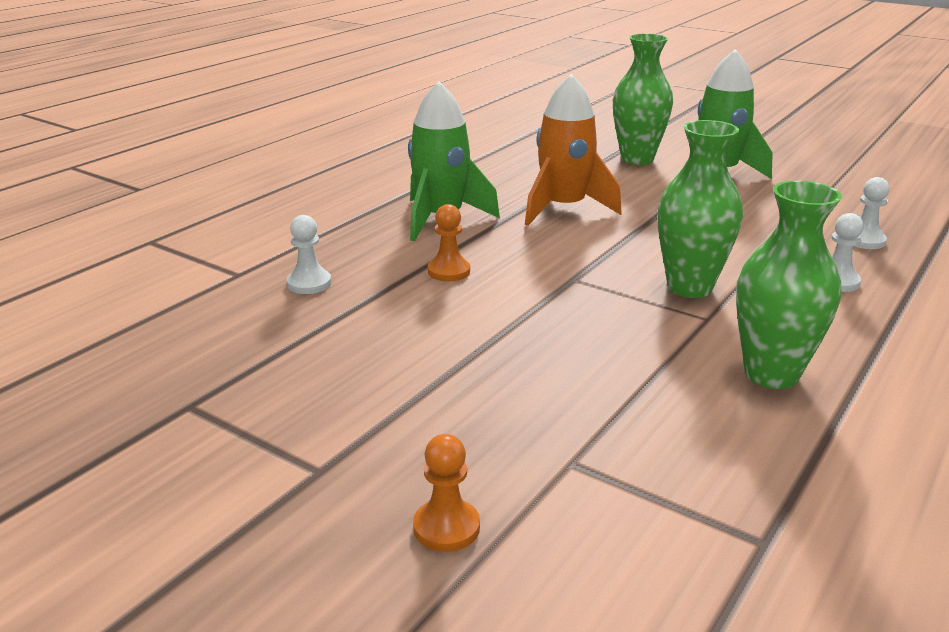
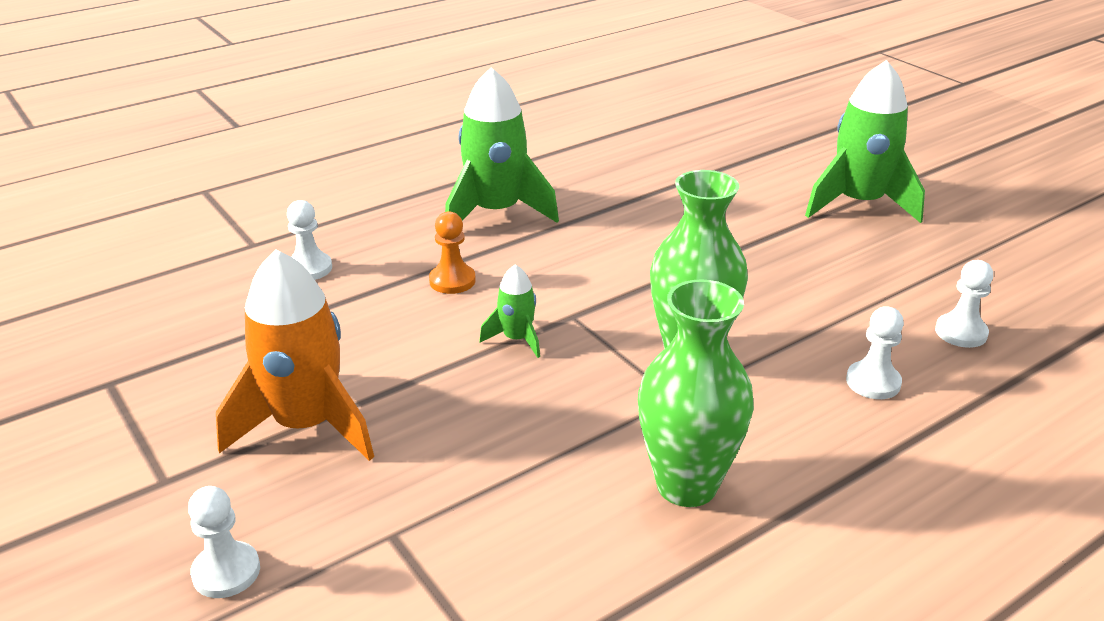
camera: 20 degrees right, 5 degrees up
(446, 527) = (226, 572): orange pawn -> white pawn
(543, 302) = (517, 339): none -> green rocket
(564, 208) = (636, 222): orange rocket -> orange rocket (306, 425)
(637, 159) = (777, 168): green vase -> none

